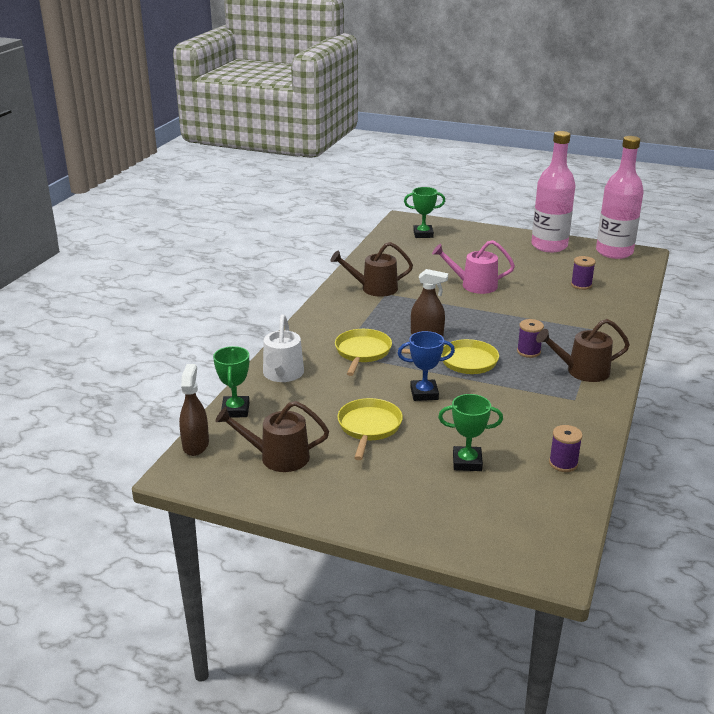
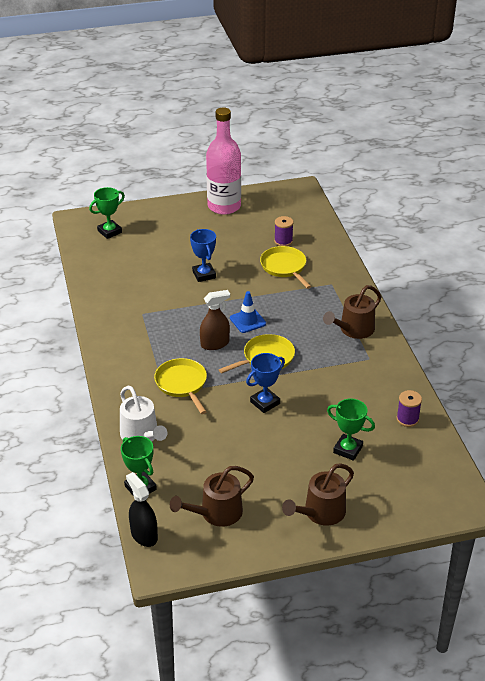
camera: 35 degrees left, 10 degrees up
(195, 445) = (144, 535): brown spray bottle -> black spray bottle
(369, 427) = (255, 453): yellow pan -> yellow pan (284, 267)
(374, 288) = (127, 312): brown watering can -> brown watering can (321, 513)
(467, 462) = (348, 449): green trophy -> green trophy turned 60 degrees clockwise
(474, 285) = (204, 275): pink watering can -> blue trophy
(478, 329) = (247, 321): none -> blue traffic cone
(528, 352) = (302, 327): purple spool -> none
(614, 252) = (278, 194): pink bottle -> none

